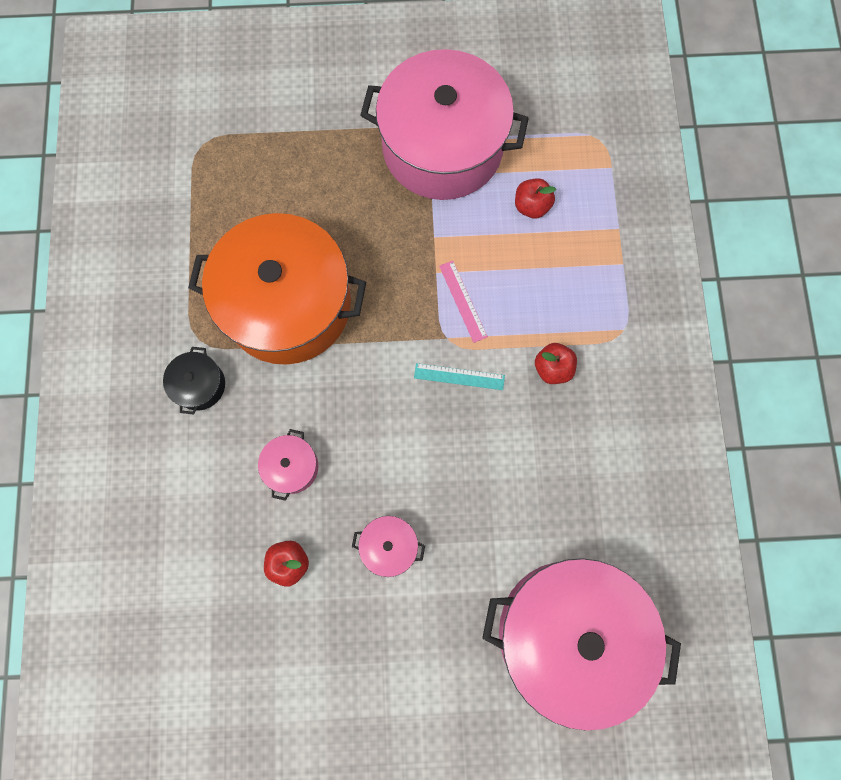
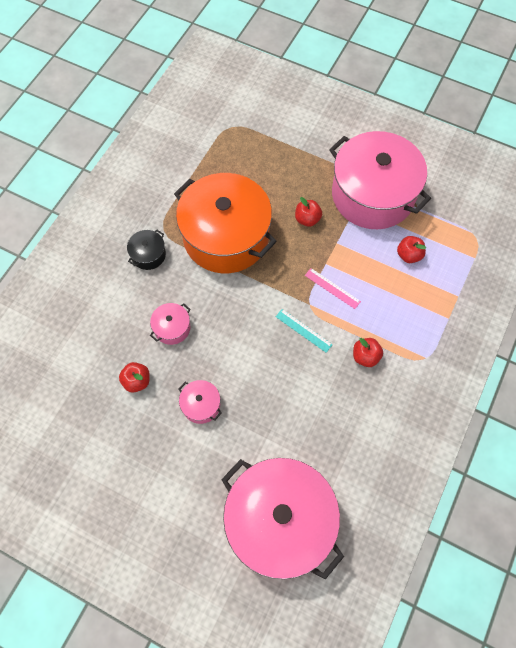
camera: 30 degrees right, 10 degrees down
(379, 224) = (307, 219): none -> red apple
(463, 301) = (332, 288): pink ruler -> pink ruler turned 60 degrees counterclockwise

